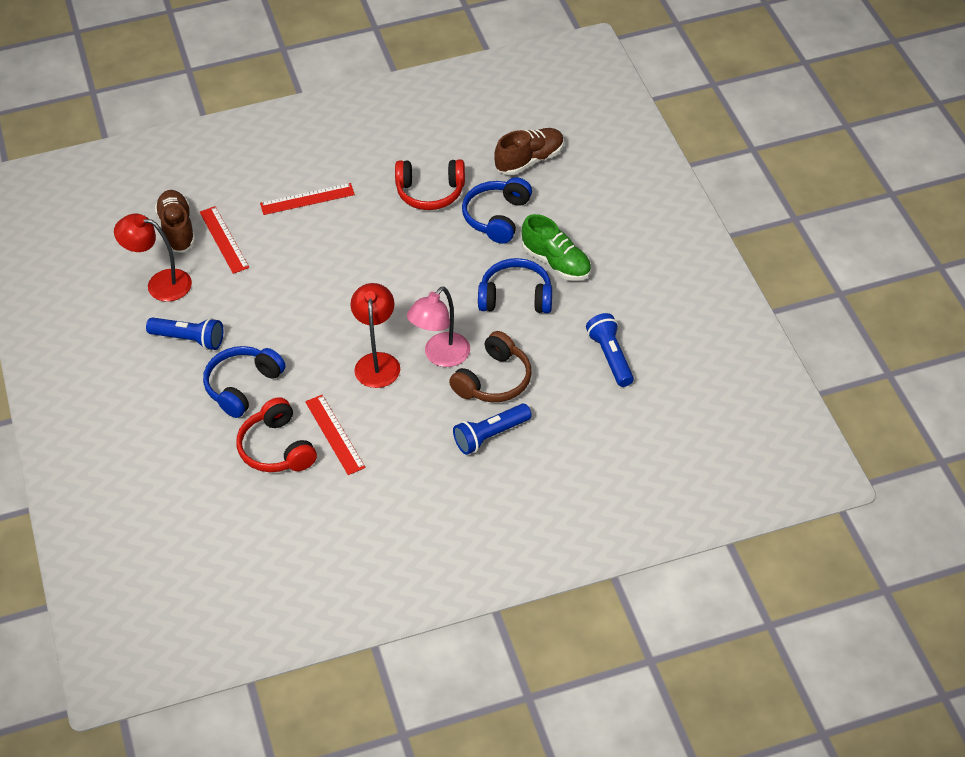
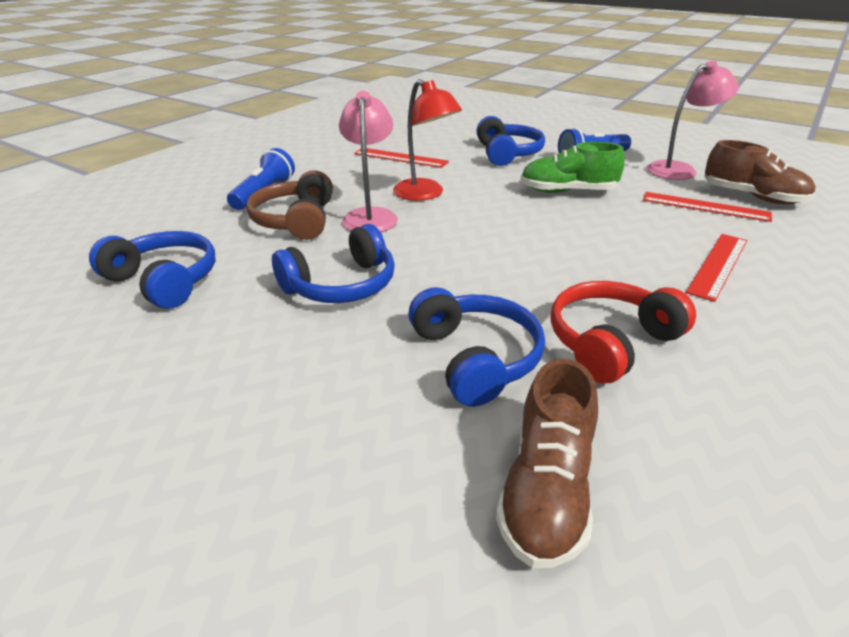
camera: 140 degrees right, 15 degrees down
(160, 284) = (679, 169): red lamp -> pink lamp
(277, 448) = (431, 143): red headphones -> none
(556, 263) = (320, 342): green shoe -> green shoe (567, 191)
(610, 357) = (164, 281): blue flashlight -> blue headphones

